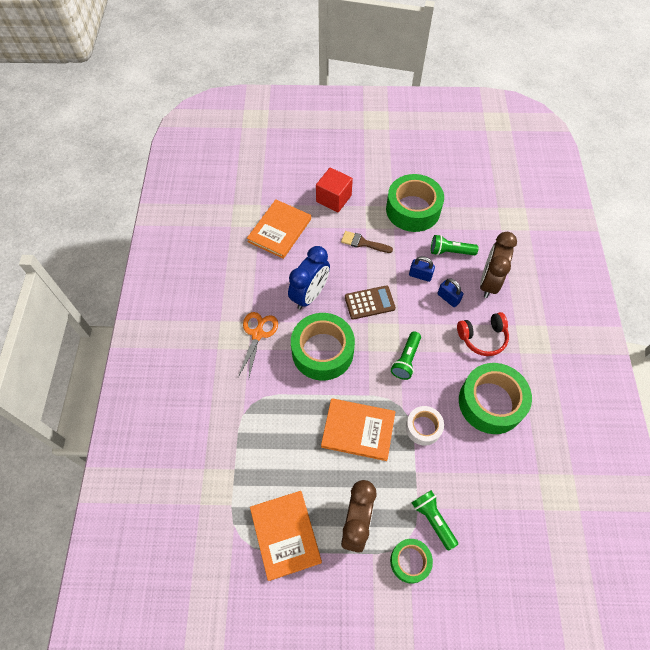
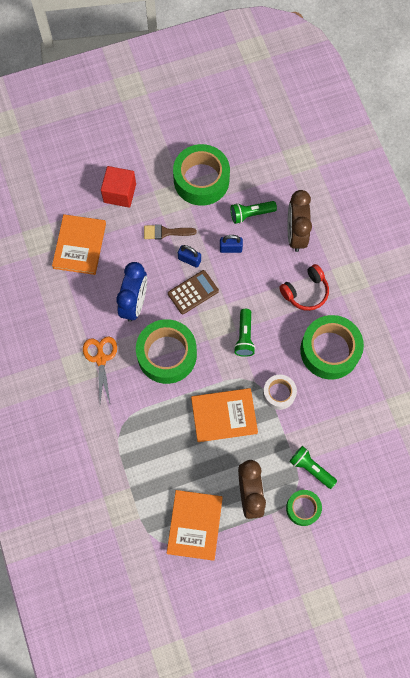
camera: 20 degrees left, 10 degrees up
(285, 535) = (195, 525): orange book -> orange book turned 45 degrees clockwise
(448, 298) = (263, 263): blue padlock -> blue padlock (189, 260)

